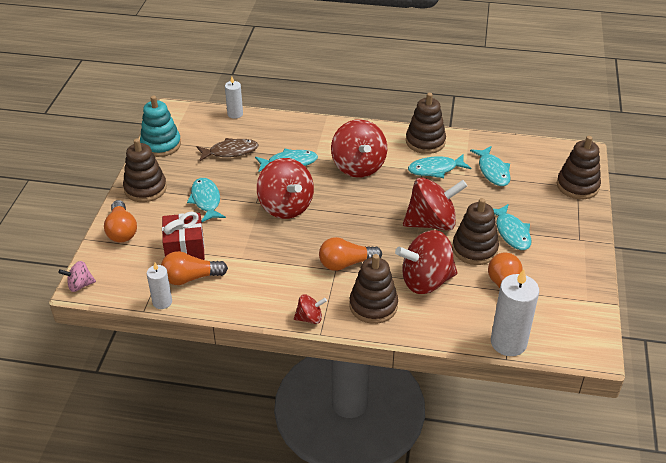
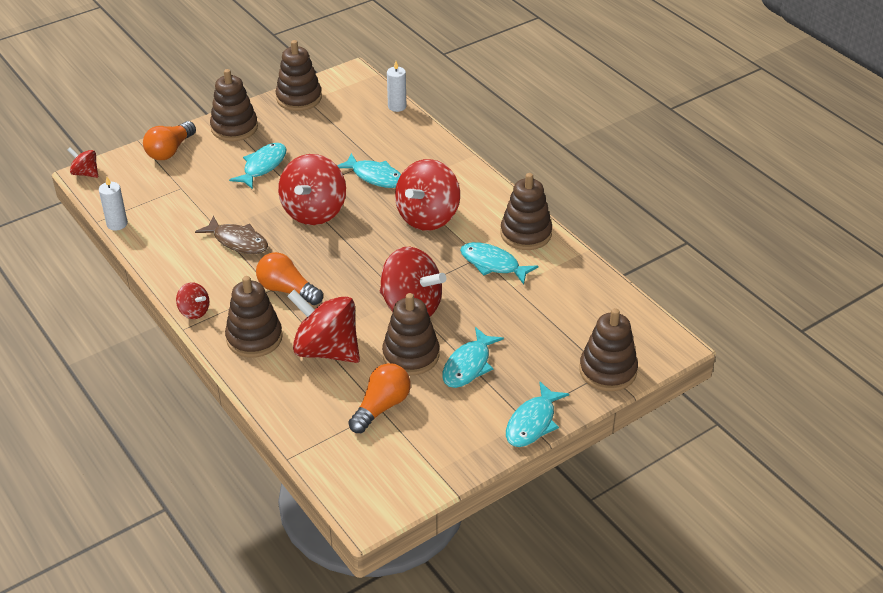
camera: 45 degrees right, 0 degrees up
(80, 285) = (85, 173): pink spinning top -> red spinning top
(161, 145) = (299, 98): turquoise stacking toy -> brown stacking toy
(185, 248) = (191, 194): red gift -> none
(190, 278) = (161, 220): orange light bulb -> none
(230, 152) = (343, 137): brown fish -> brown fish (238, 241)
(493, 171) = (545, 301): turquoise fish -> turquoise fish (532, 423)
(508, 342) = (309, 448): white candle -> none

